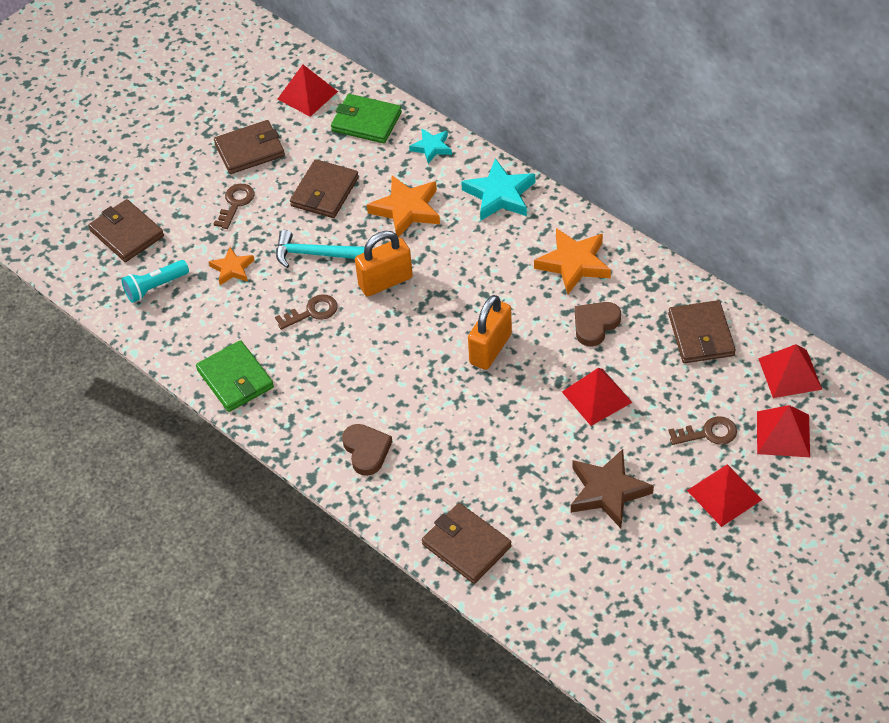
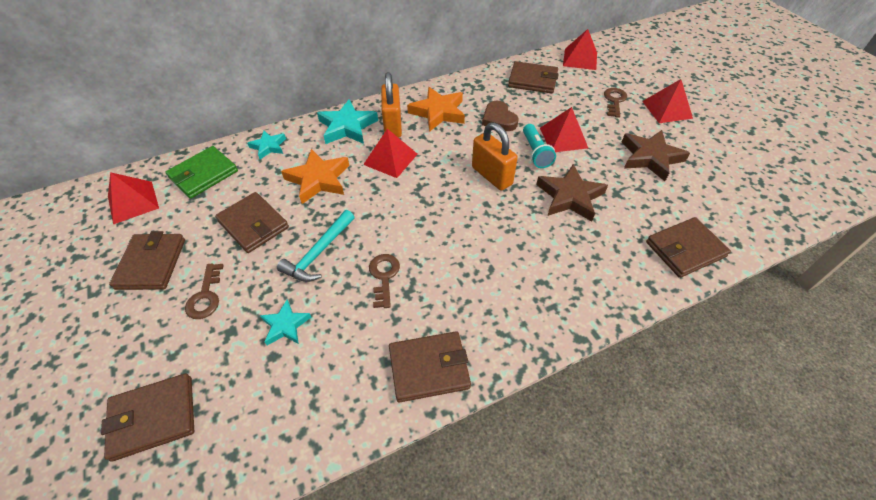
camera: 70 degrees left, 0 degrees up
(155, 287) = (255, 410): turquoise flashlight -> turquoise flashlight (535, 152)
(232, 269) = (285, 325): orange star -> turquoise star
(235, 203) = (206, 296): brown key -> brown key turned 135 degrees counterclockwise
(235, 379) = (429, 368): green wallet -> brown wallet
(366, 450) = (563, 285): brown heart -> none
(385, 282) = (384, 215): orange padlock -> orange padlock (393, 125)
(494, 427) = (570, 197): none -> brown star
(783, 434) = (625, 74): red pyramid -> red pyramid (390, 159)

